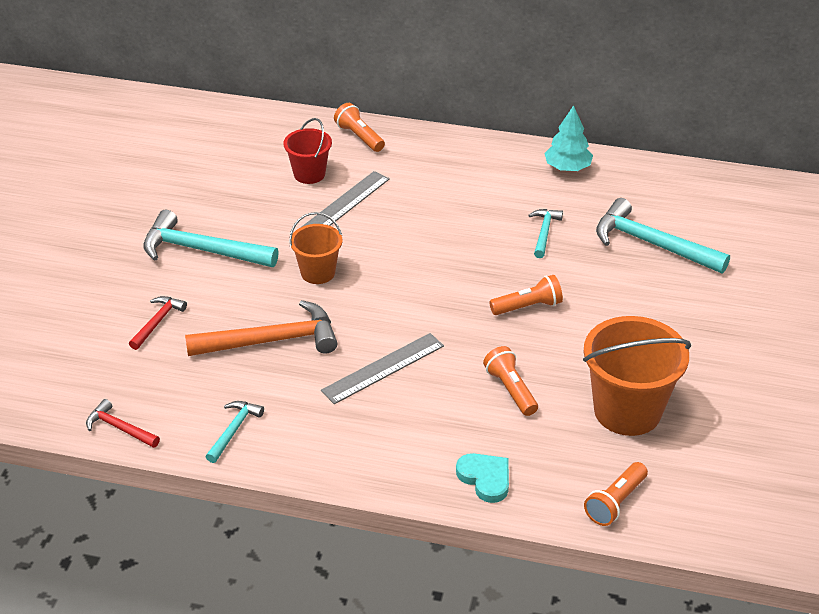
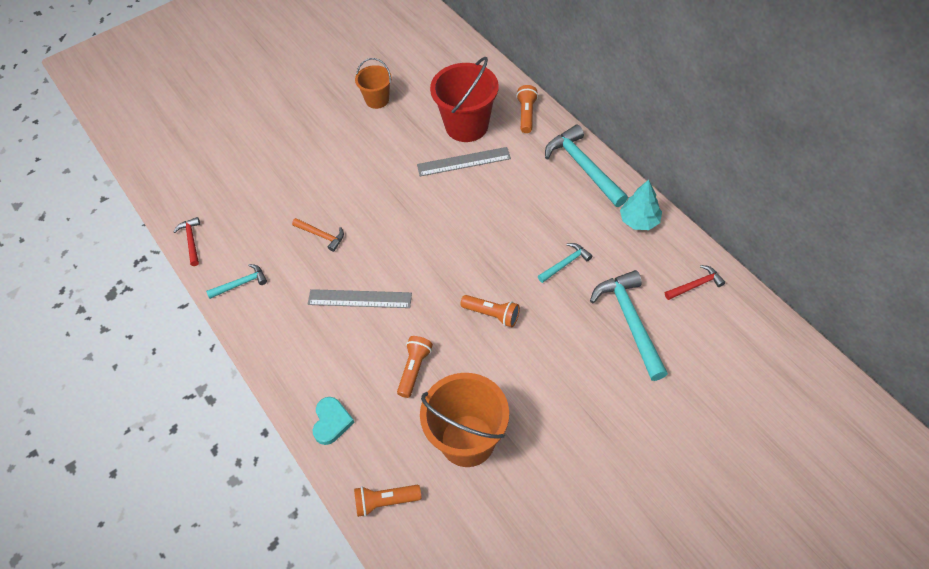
camera: 45 degrees right, 15 degrees up
(157, 322) = (278, 182): red hammer -> red hammer (695, 285)
(202, 250) = (350, 146): turquoise hammer -> turquoise hammer (583, 167)
(271, 340) = (321, 235): orange hammer -> orange hammer, size x0.52
(309, 174) = (466, 126): red bucket -> red bucket, size x1.77
(318, 272) = (396, 203): orange bucket -> orange bucket (377, 100)

